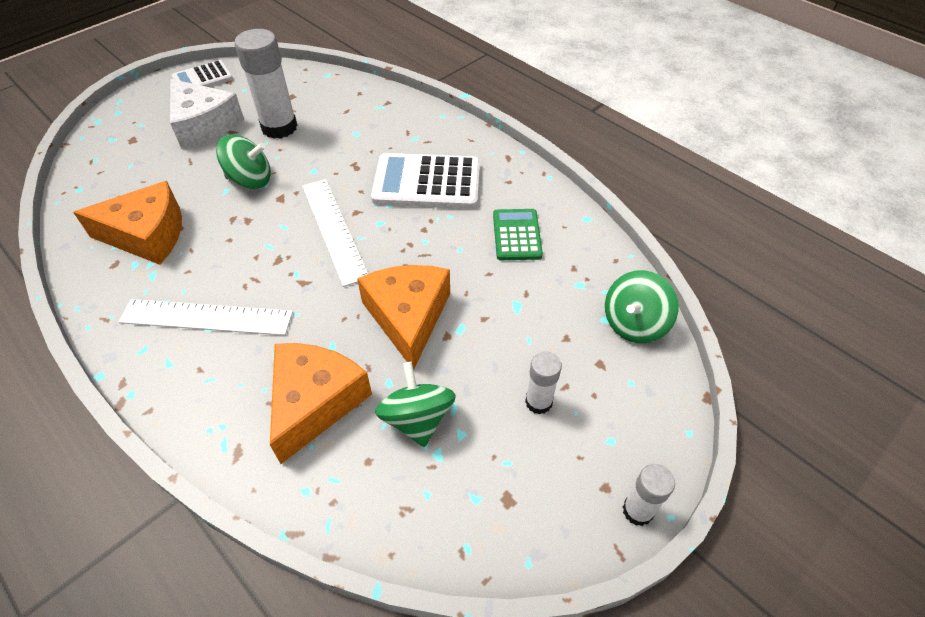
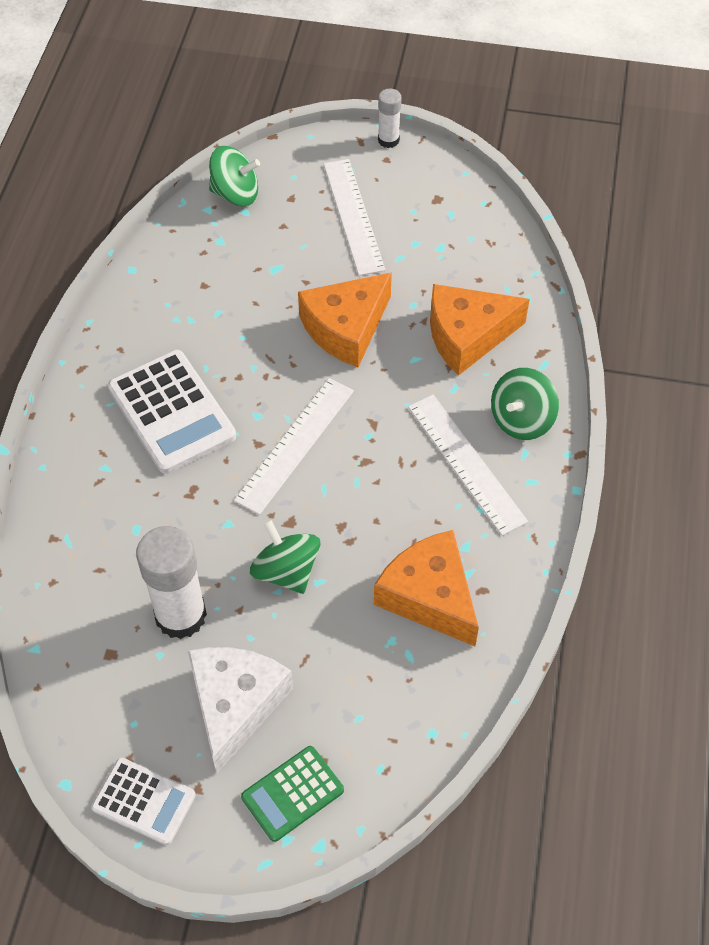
camera: 125 degrees left, 5 degrees up
(417, 419) = (426, 272): green spinning top -> green spinning top (521, 420)
(517, 235) = (193, 306): green calculator -> green calculator (292, 793)
(538, 402) = (353, 216): white glue stick -> white ruler

